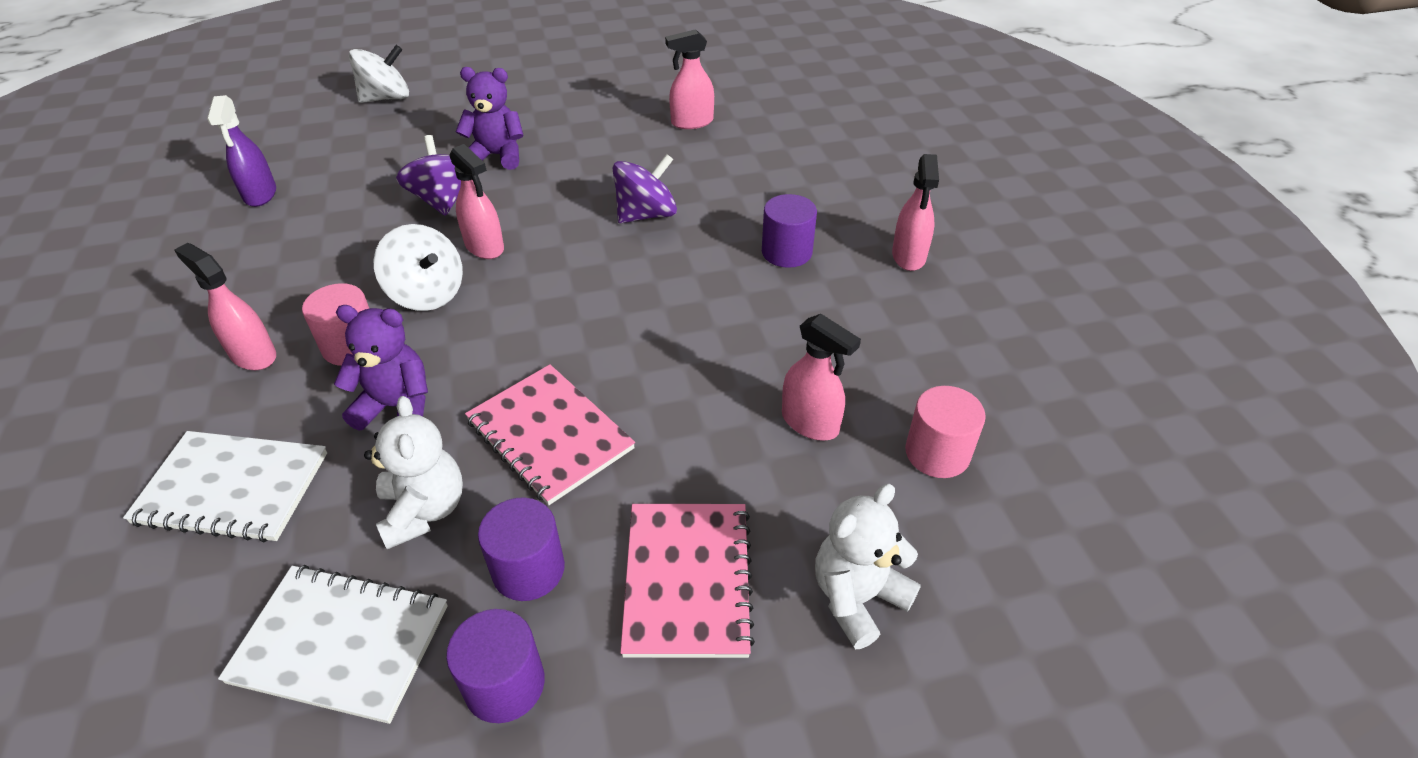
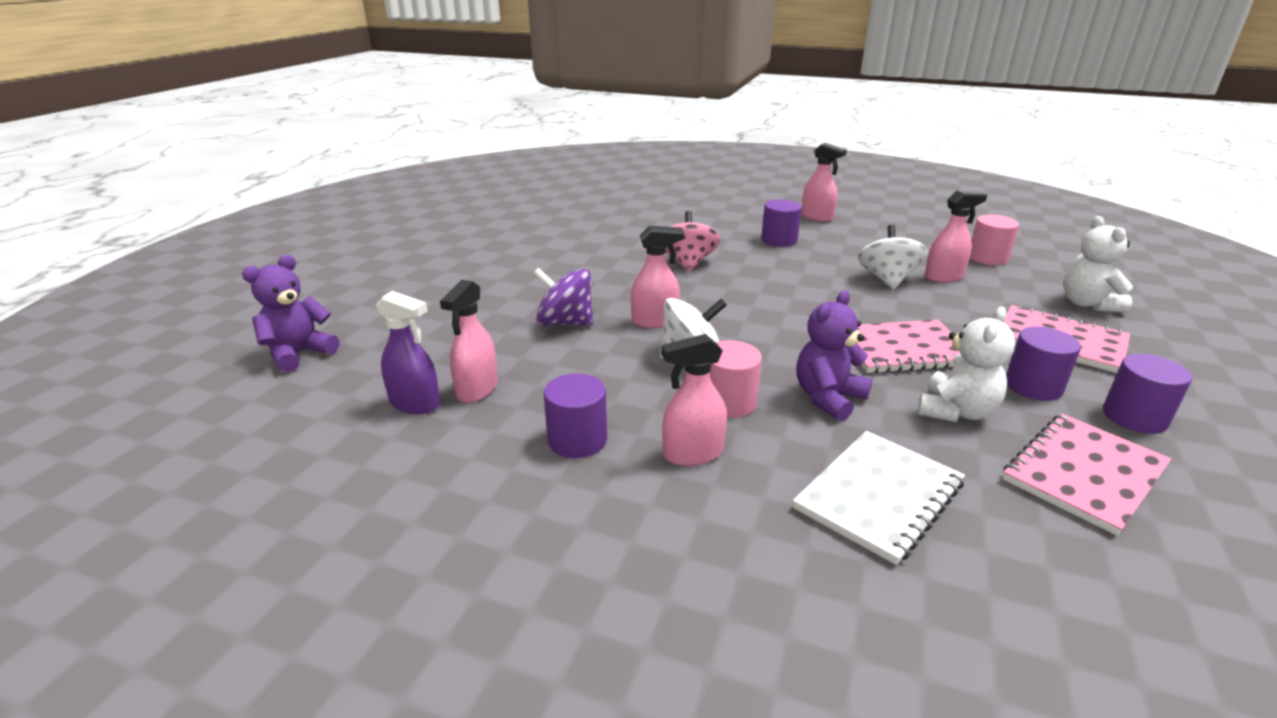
camera: 55 degrees left, 15 degrees down
(246, 288) = (577, 440): none -> purple cylinder
(340, 644) = (1084, 473): white notebook -> pink notebook
(386, 98) = (350, 310): white spinning top -> white spinning top (887, 279)
(424, 510) = (956, 411): white teddy bear -> white teddy bear turned 105 degrees clockwise
(497, 156) = (532, 289): purple teddy bear -> purple teddy bear (299, 354)
(646, 214) = (688, 263): purple spinning top -> pink spinning top
(691, 122) = (596, 224): pink spray bottle -> pink spray bottle (477, 389)

